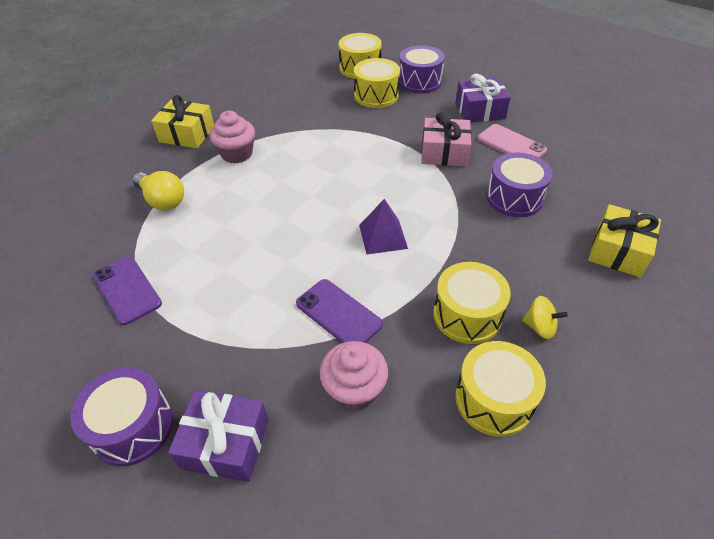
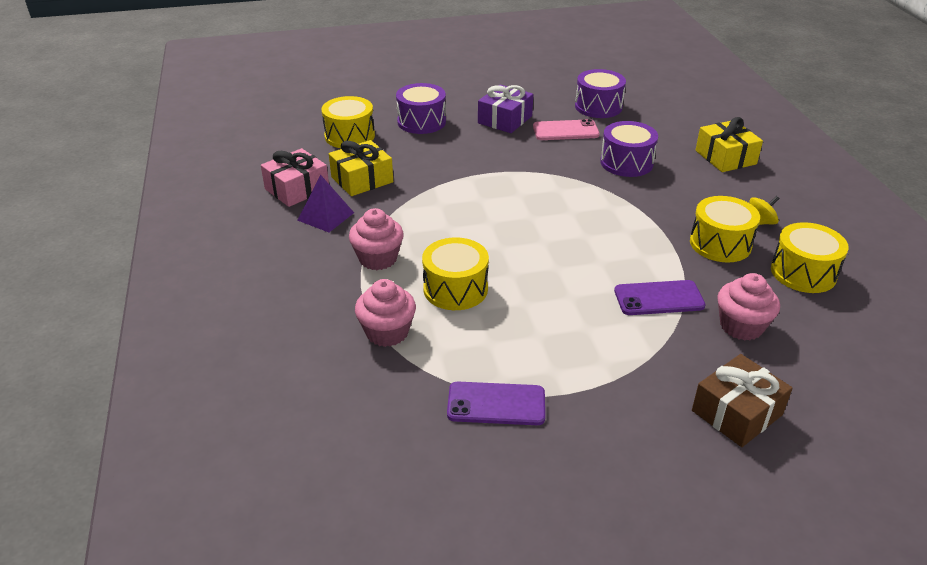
camera: 50 degrees left, 10 degrees down
(133, 427) = (674, 460): purple drum -> purple drum (598, 107)
(162, 200) = (387, 332): yellow light bulb -> pink cupcake
(187, 134) = (295, 274): yellow gift -> yellow gift (362, 179)
(225, 443) = (736, 412): purple gift -> brown gift
(376, 95) = (406, 149): yellow drum -> yellow drum (455, 289)
(383, 236) = (597, 237): purple pyramid -> purple pyramid (325, 216)
(444, 153) = (534, 161): pink gift -> pink gift (297, 189)

